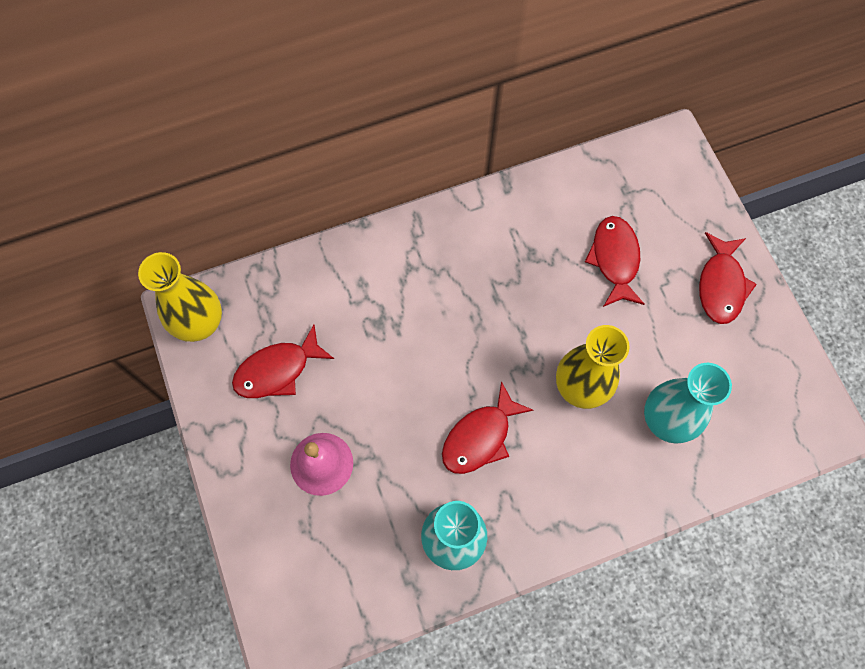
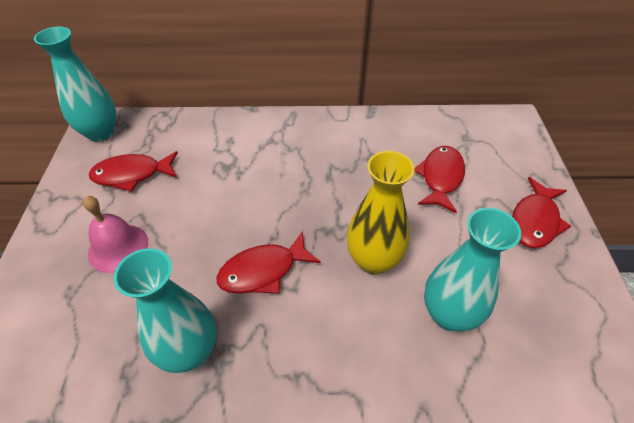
camera: 20 degrees right, 20 degrees down
(200, 323) = (100, 133): yellow vase -> turquoise vase

